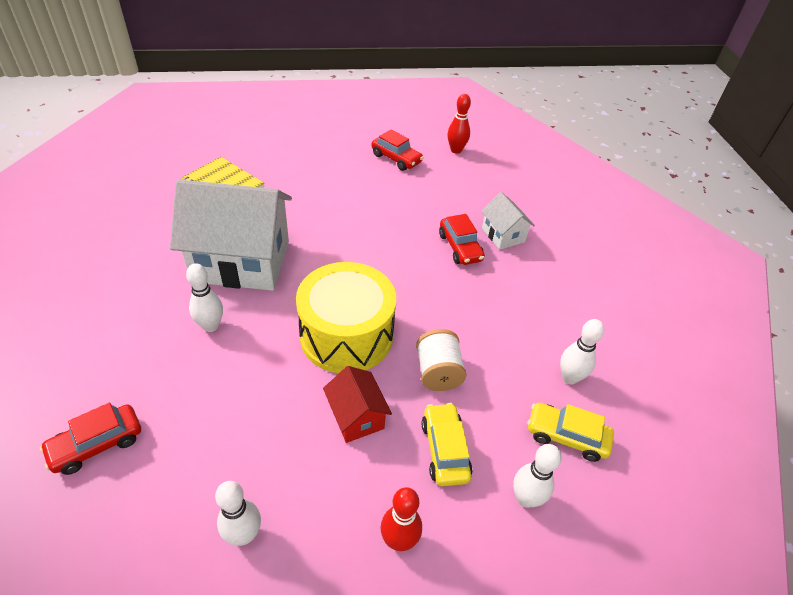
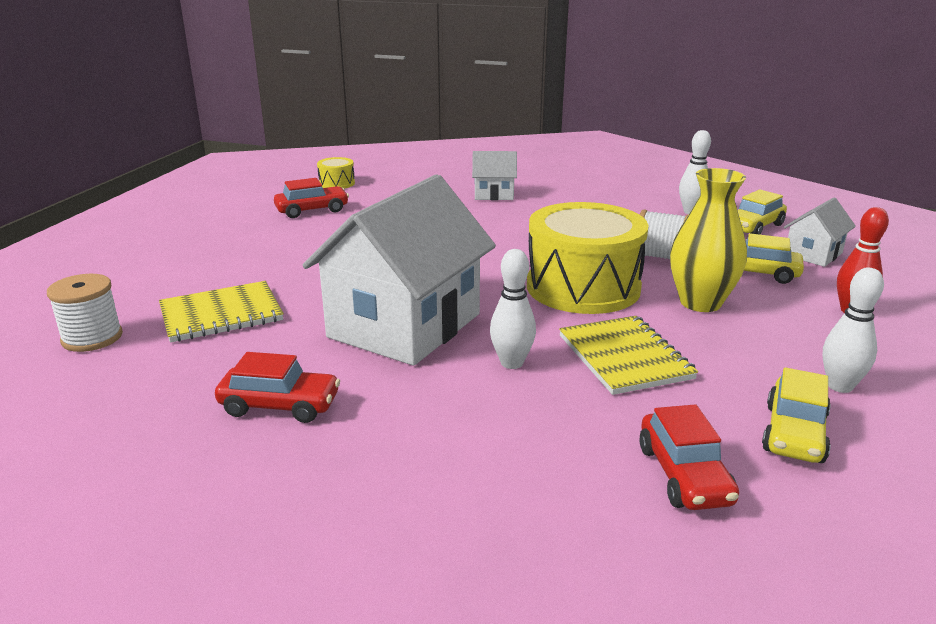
camera: 60 degrees left, 20 degrees down
(162, 505) = (794, 433): none -> yellow car
(179, 155) = (92, 338): none -> white spool
(241, 384) = (624, 357): none -> yellow notebook
(356, 416) = (700, 303): red house -> yellow vase
(456, 150) = (337, 183): red bowling pin -> yellow drum
(460, 247) = (494, 213): red car -> red car (280, 405)
(526, 498) = (813, 254): white bowling pin -> white house

